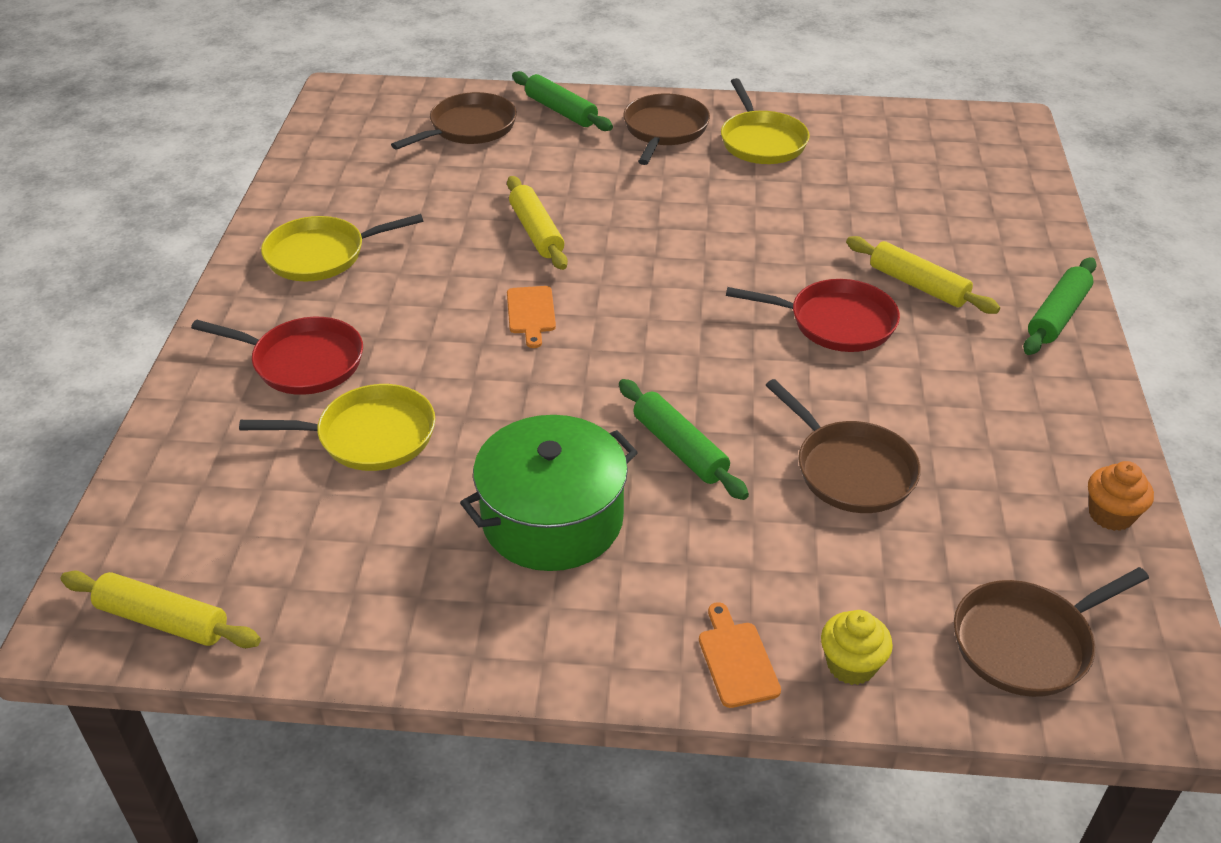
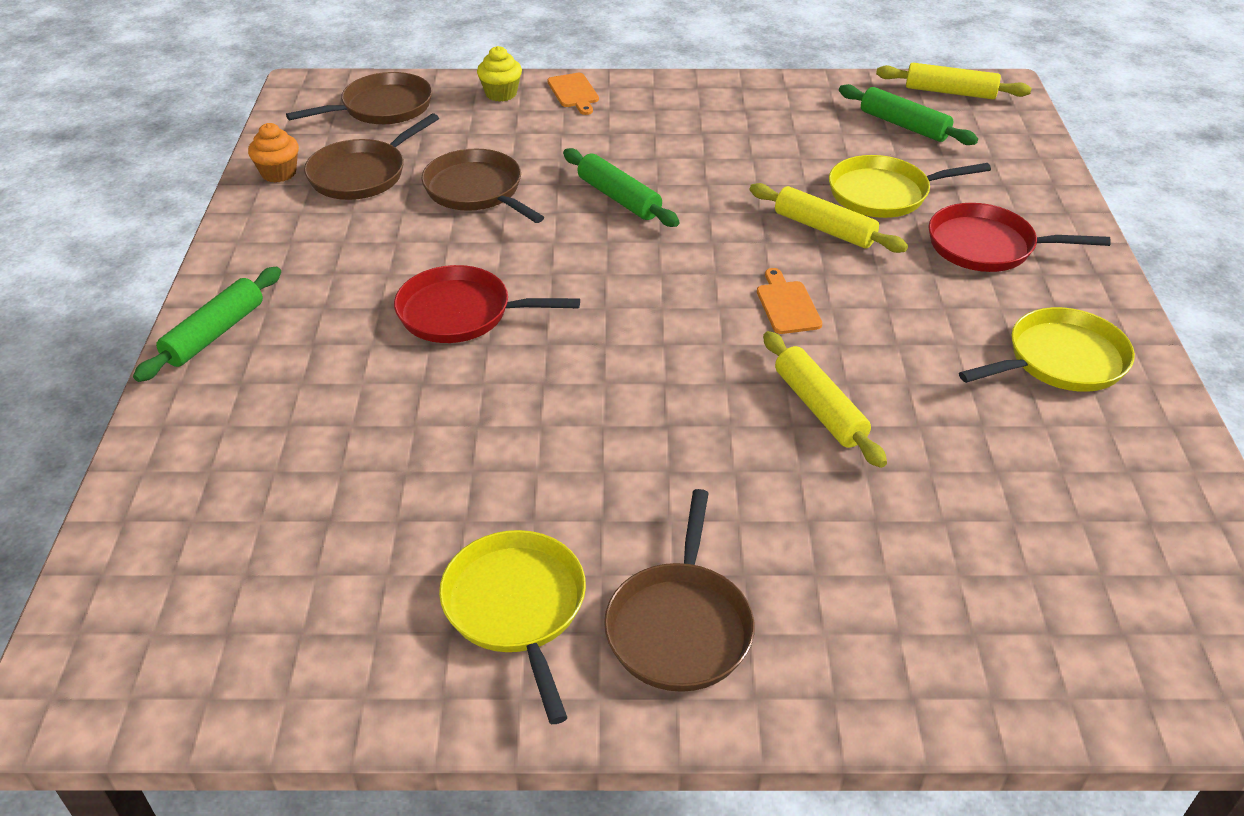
camera: 175 degrees right, 0 degrees up
(469, 127) = (1007, 609): brown pan -> brown pan (361, 174)
(552, 519) = (712, 150): green pot -> none
(561, 111) = (870, 667): green rolling pin -> green rolling pin (904, 125)
(918, 285) = (355, 361): yellow rolling pin -> yellow rolling pin (824, 229)

